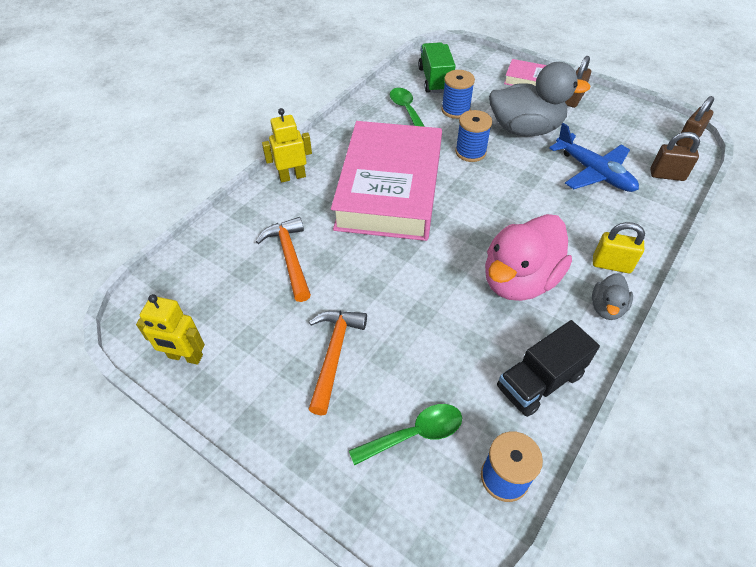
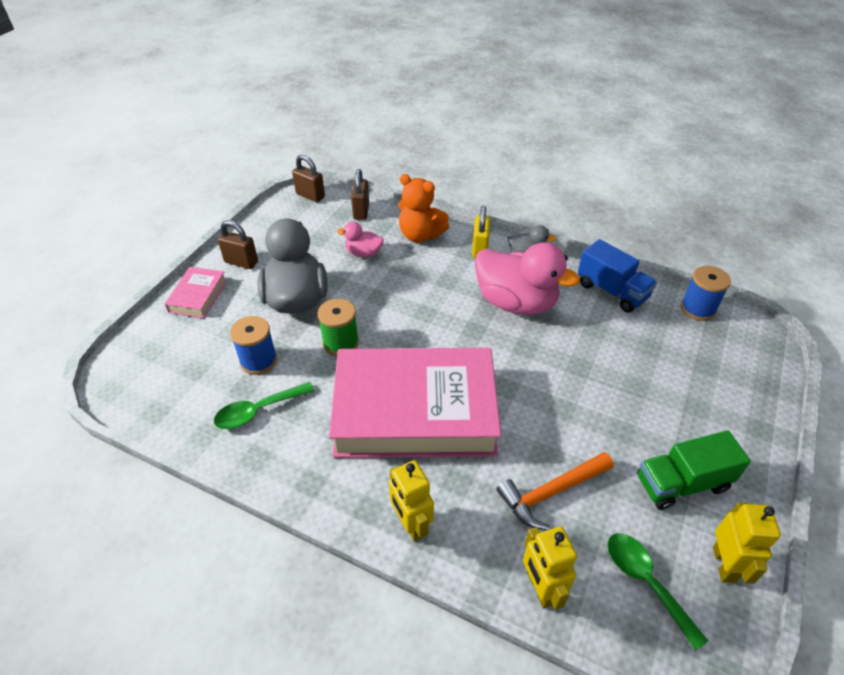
camera: 100 degrees left, 5 degrees down
(220, 234) = (540, 588): none -> yellow robot
(334, 355) = (654, 426): orange hammer -> none
(415, 434) = (695, 359): green spoon -> green spoon (645, 582)
(435, 80) = (186, 386): green truck -> green truck (682, 483)
(470, 152) = (340, 343): blue spool -> green spool
(539, 381) = (611, 291): black truck -> blue truck
(594, 172) = (363, 253): blue plane -> pink duck
(631, 217) = (420, 235): none -> orange teddy bear

